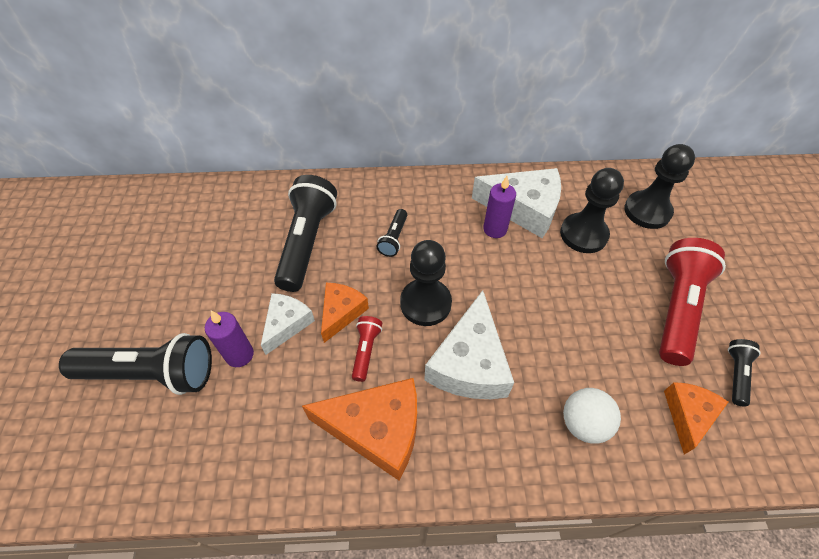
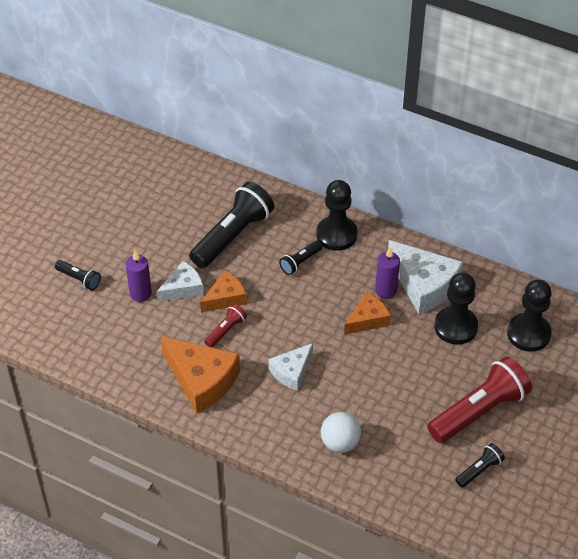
camera: 30 degrees right, 5 degrees down
(151, 373) = (79, 279): black flashlight -> black flashlight, size x0.47
(425, 303) = (290, 319): black pawn -> black pawn (336, 234)
(469, 363) = (292, 371): white cheese -> white cheese, size x0.59
(688, 415) = (418, 474): orange cheese -> orange cheese (367, 319)

